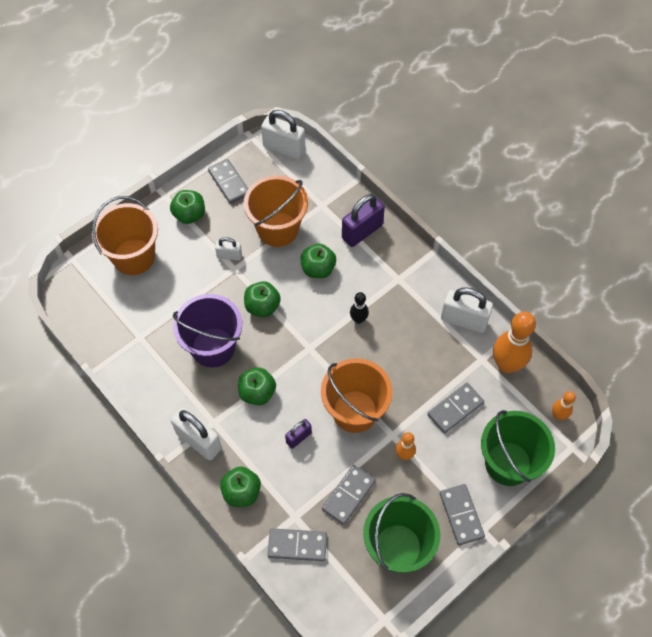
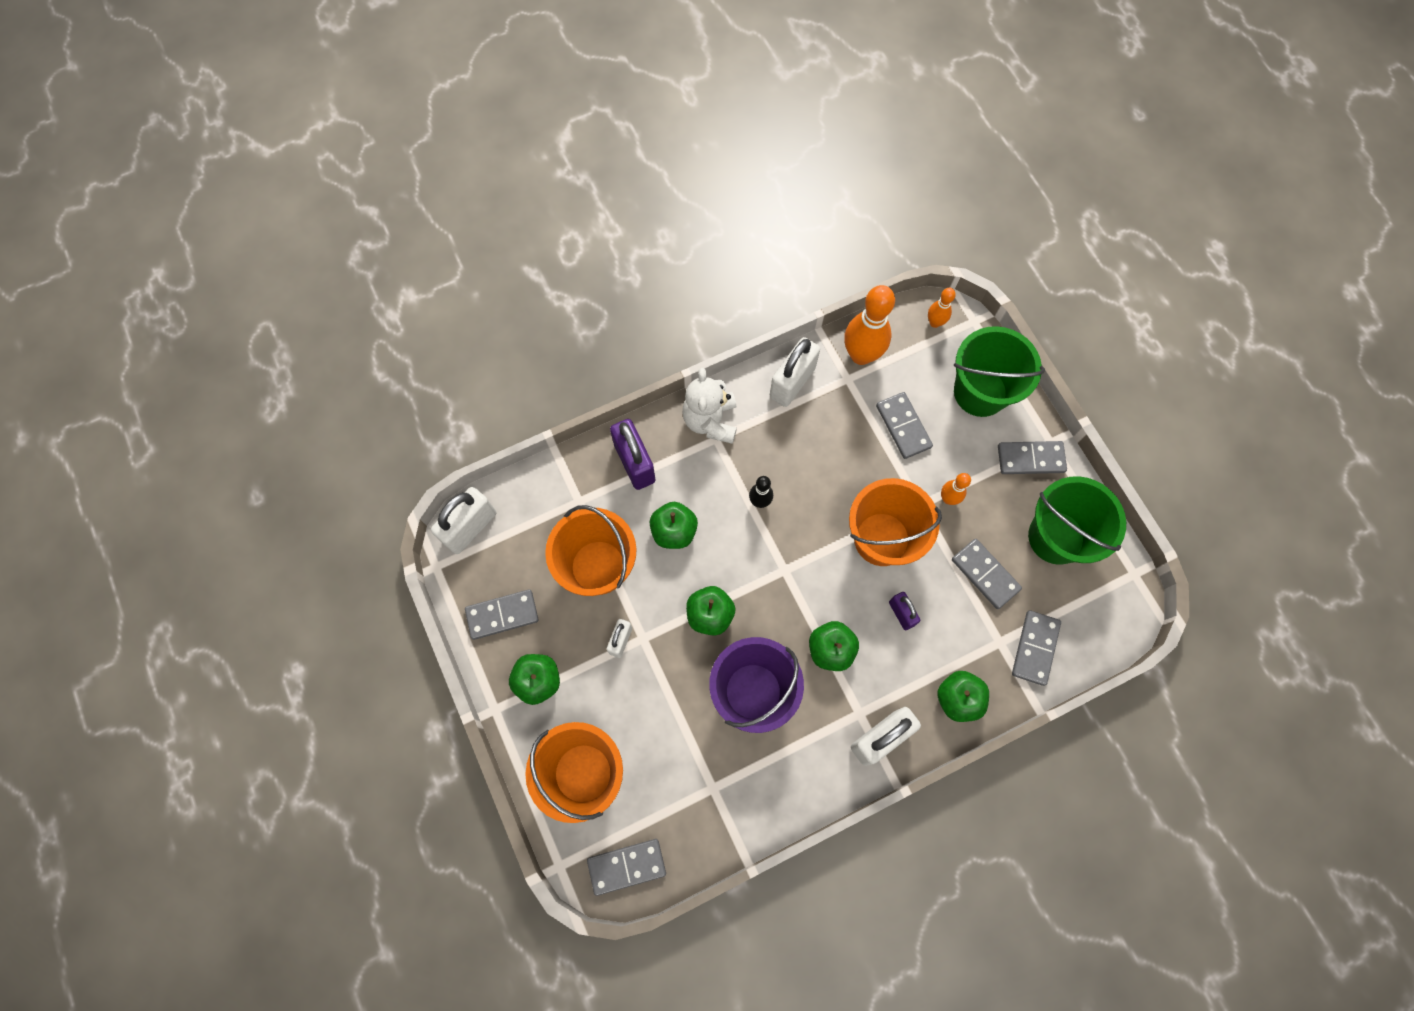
camera: 75 degrees left, 10 degrees up
(78, 297) = (626, 866): none -> grey domino
(412, 272) = (710, 421): none -> white teddy bear

